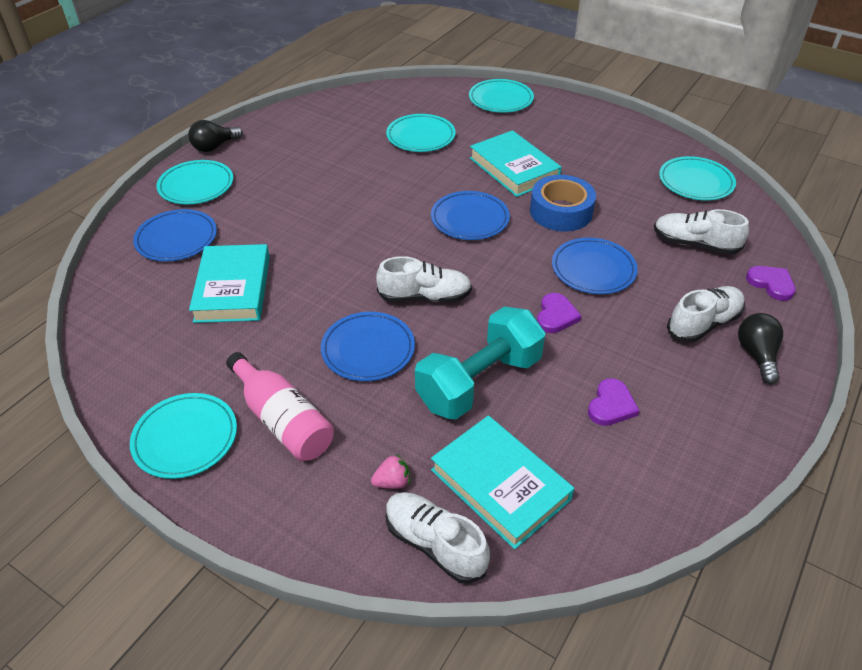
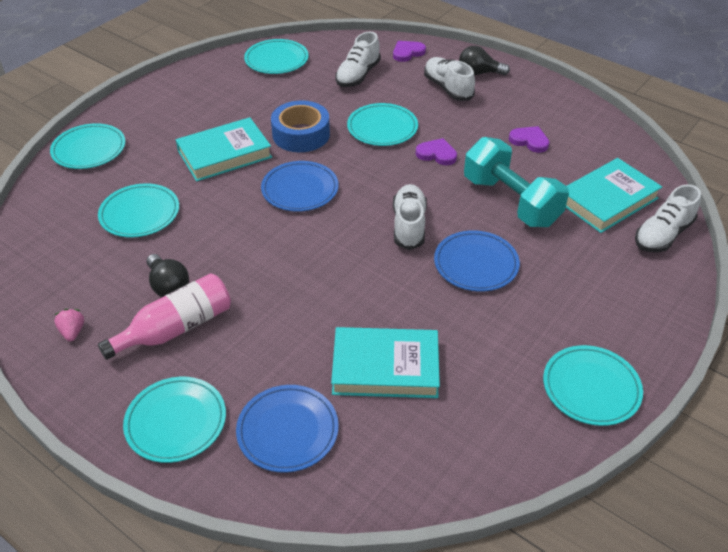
camera: 85 degrees left, 0 degrees up
(214, 147) = (85, 410): black light bulb -> black light bulb (168, 286)
(282, 420) = (562, 320): pink bottle -> pink bottle (176, 328)
(392, 482) = (615, 254): pink strawberry -> pink strawberry (73, 332)
(593, 269) = (382, 128): blue plate -> turquoise plate

